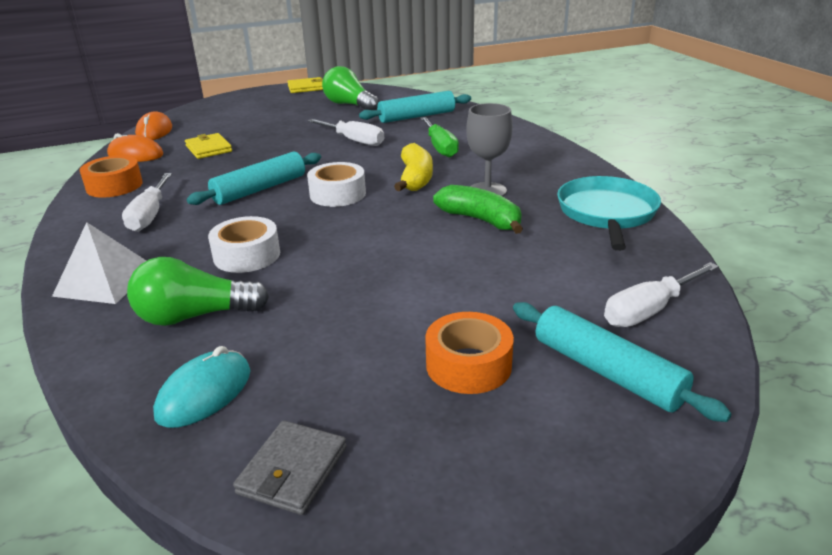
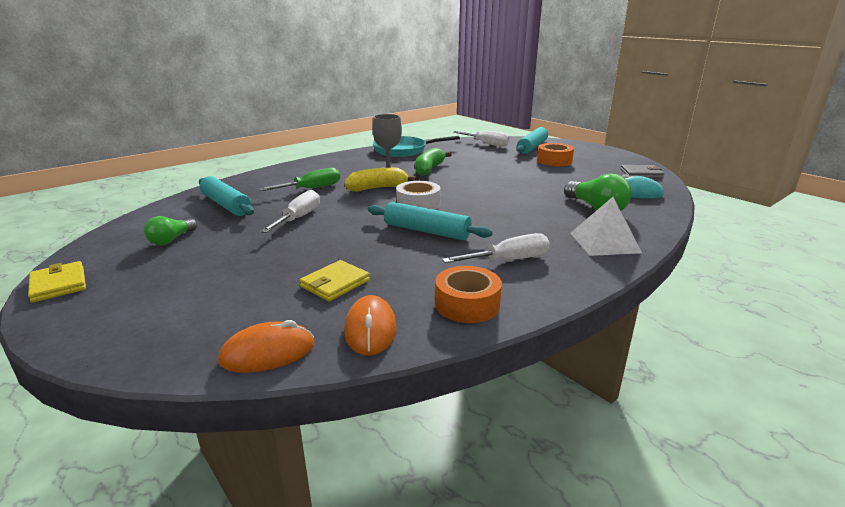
camera: 110 degrees left, 5 degrees down
(247, 255) = (526, 211): white tape -> none
(349, 105) = (171, 240): green light bulb -> green light bulb, size x0.63

